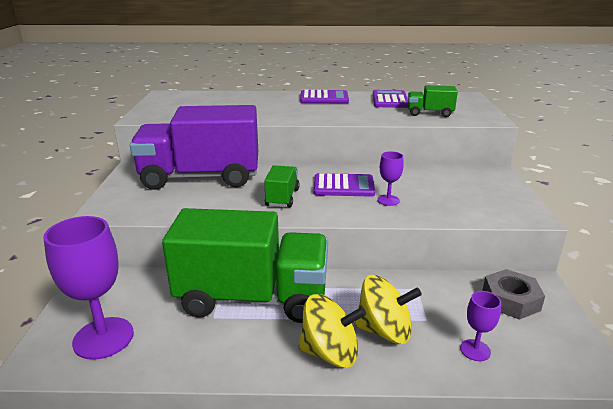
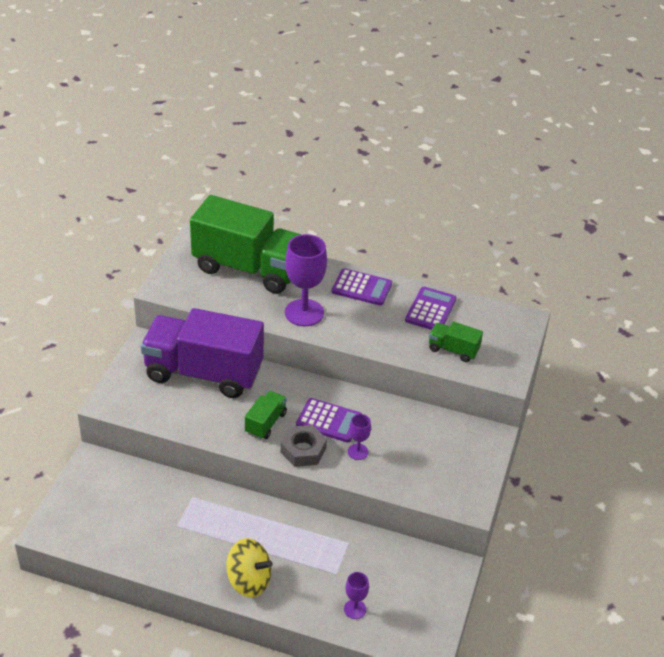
camera: 15 degrees right, 15 degrees up
(103, 338) = (94, 522): purple goblet -> purple goblet (304, 313)
(253, 298) = (212, 515): green truck -> green truck (249, 268)
(384, 331) = (298, 574): yellow spinning top -> none
(510, 300) = (417, 575): grey nut -> grey nut (303, 450)

